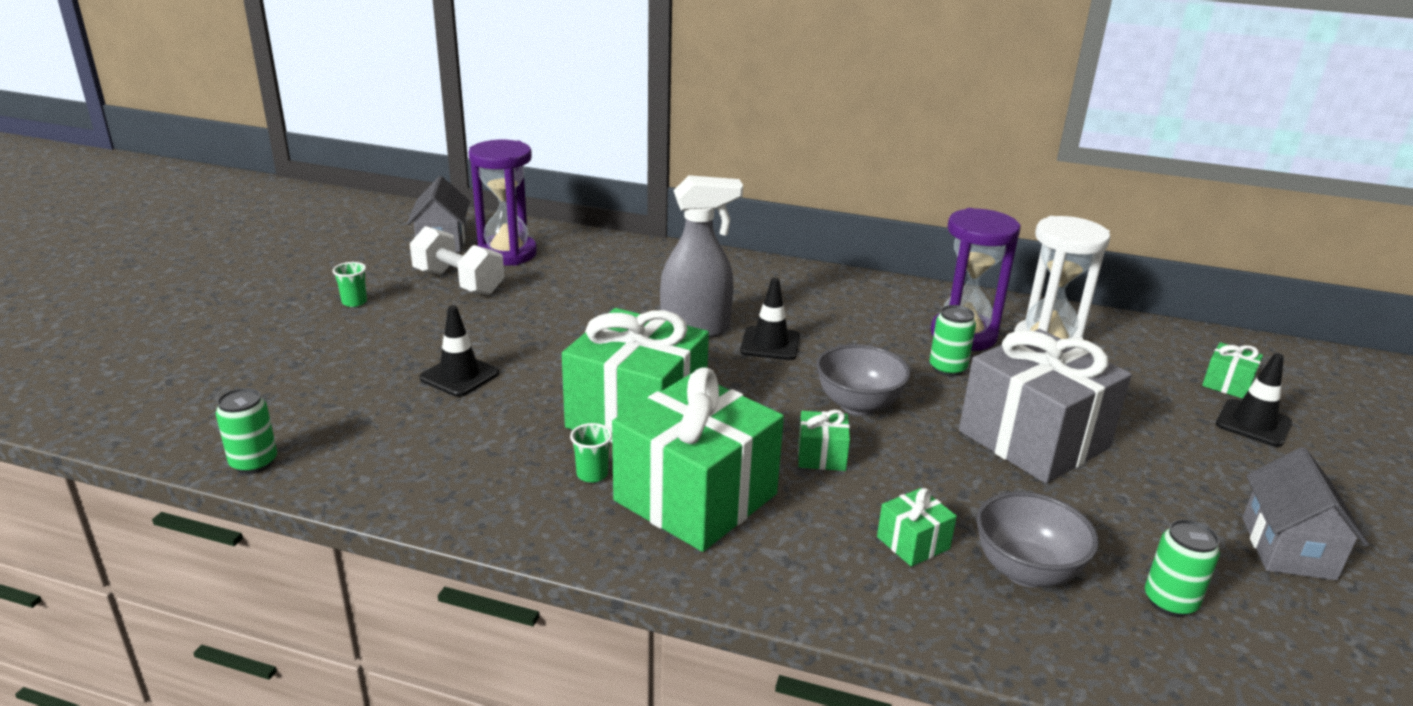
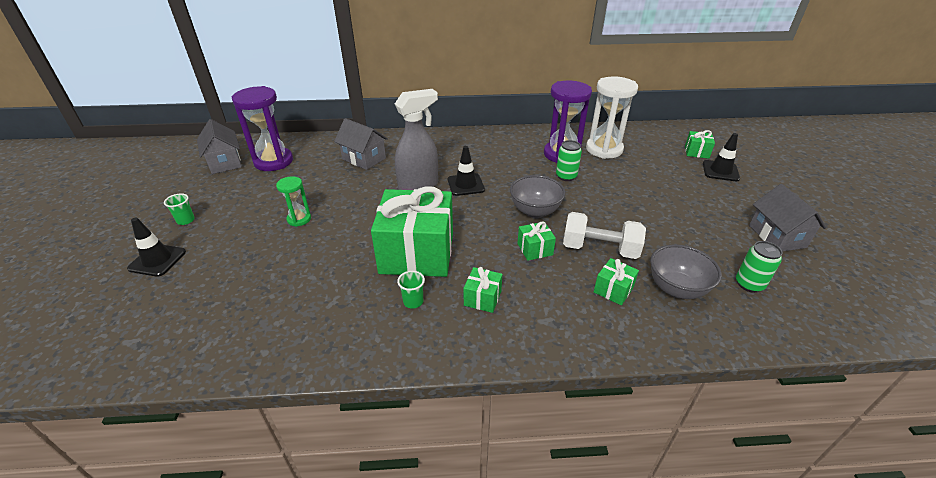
camera: 20 degrees left, 10 degrees up
(254, 463) = (175, 366): green can -> none
(458, 282) = (252, 189): white dumbbell -> white dumbbell (599, 249)
(459, 376) = (289, 256): black traffic cone -> black traffic cone (157, 260)
(499, 334) = (299, 219): none -> green hourglass
(637, 276) = (364, 159): none -> grey house
(695, 497) = (482, 298): green gift -> green gift, size x0.42
(1033, 439) = (632, 208): grey gift -> none

